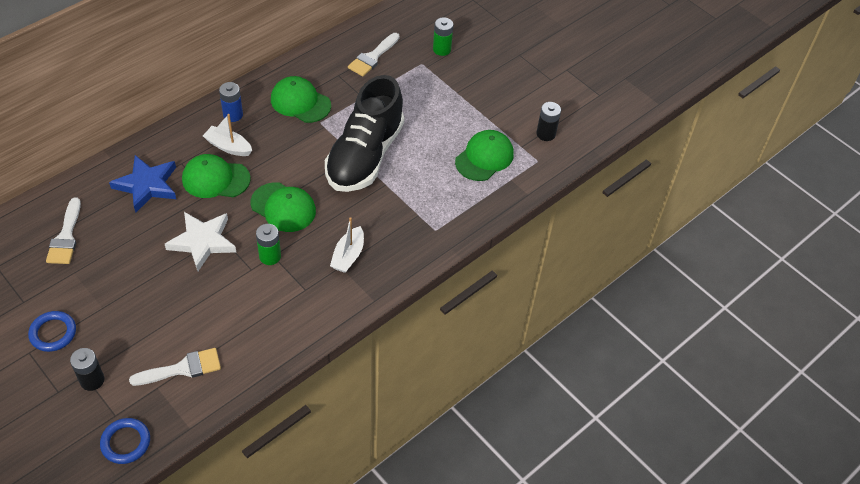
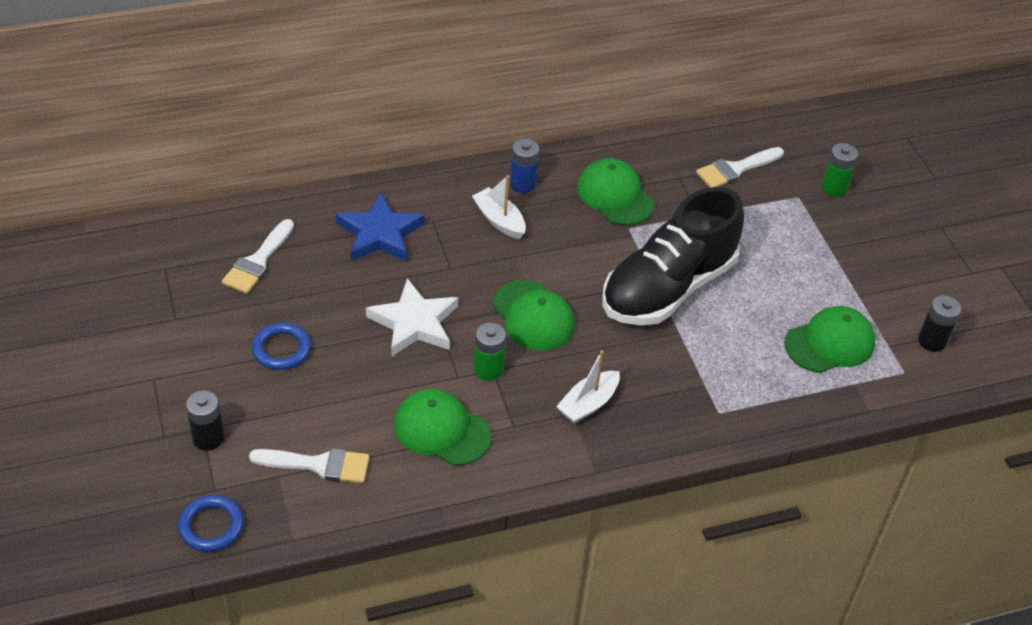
camera: 25 degrees right, 5 degrees down
(53, 333) = (190, 367): blue ring -> blue ring (281, 349)
(215, 179) = (465, 253): green cap -> green cap (442, 430)

